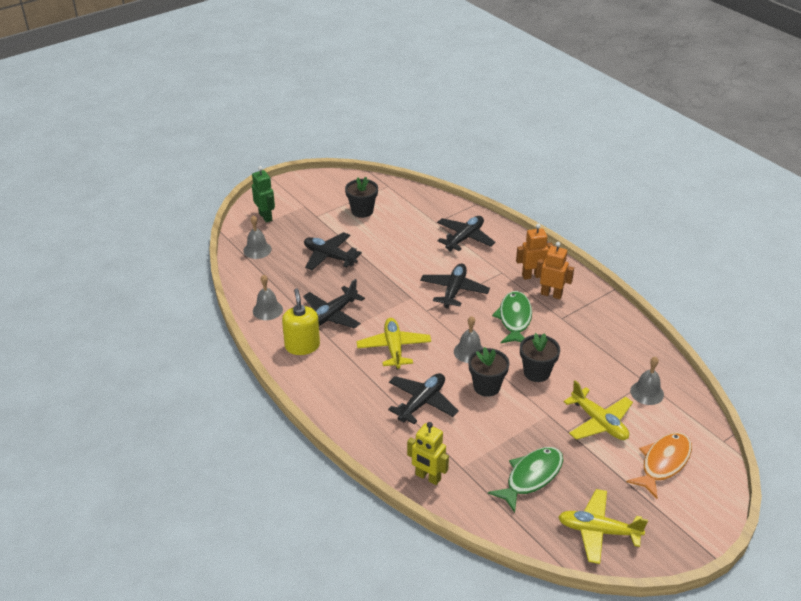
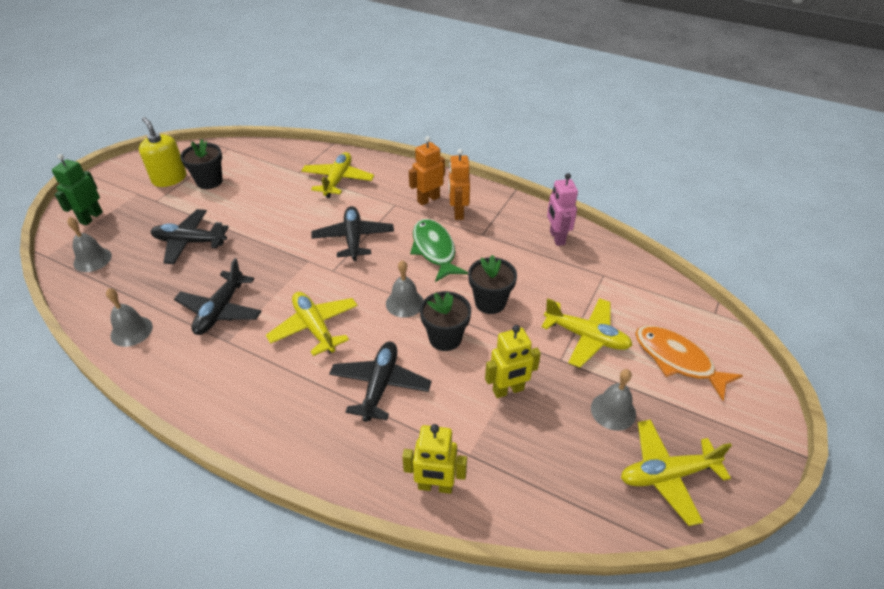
camera: 25 degrees left, 5 degrees up
(265, 217) = (91, 217): green robot -> green robot turned 105 degrees counterclockwise
(302, 346) = (196, 363): yellow soap dispenser -> yellow soap dispenser (169, 179)
(464, 238) = (338, 180): black plane -> yellow plane
(514, 437) = (508, 390): none -> yellow robot
(531, 477) = (555, 434): green fish -> none
(551, 294) = (458, 212): orange robot -> orange robot turned 90 degrees counterclockwise
(624, 340) = (556, 238): none -> pink robot
(647, 392) = (612, 286): grey bell -> grey bell (613, 411)
(663, 463) = (677, 360): orange fish -> orange fish turned 60 degrees counterclockwise

